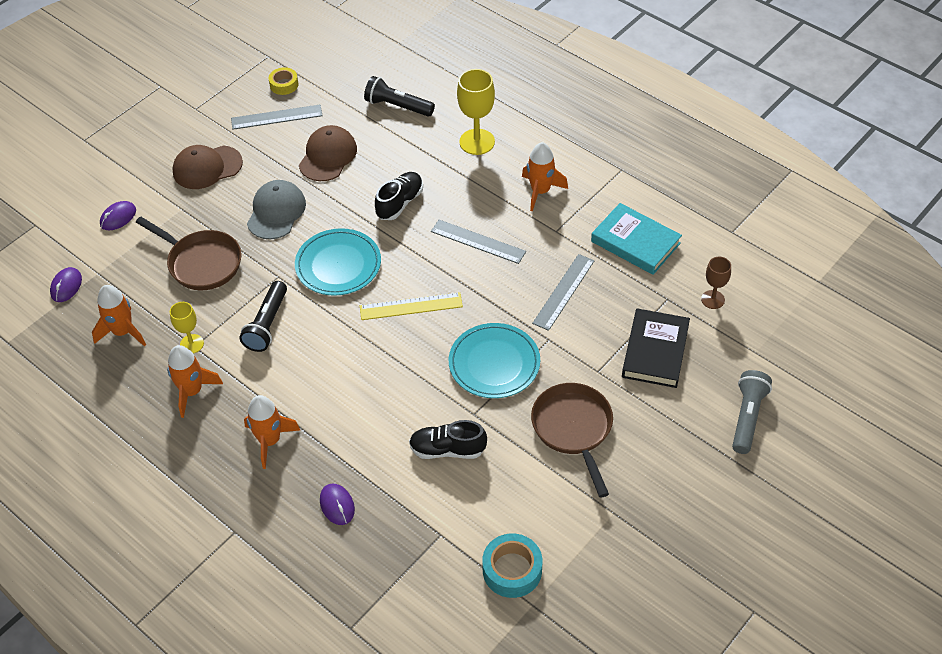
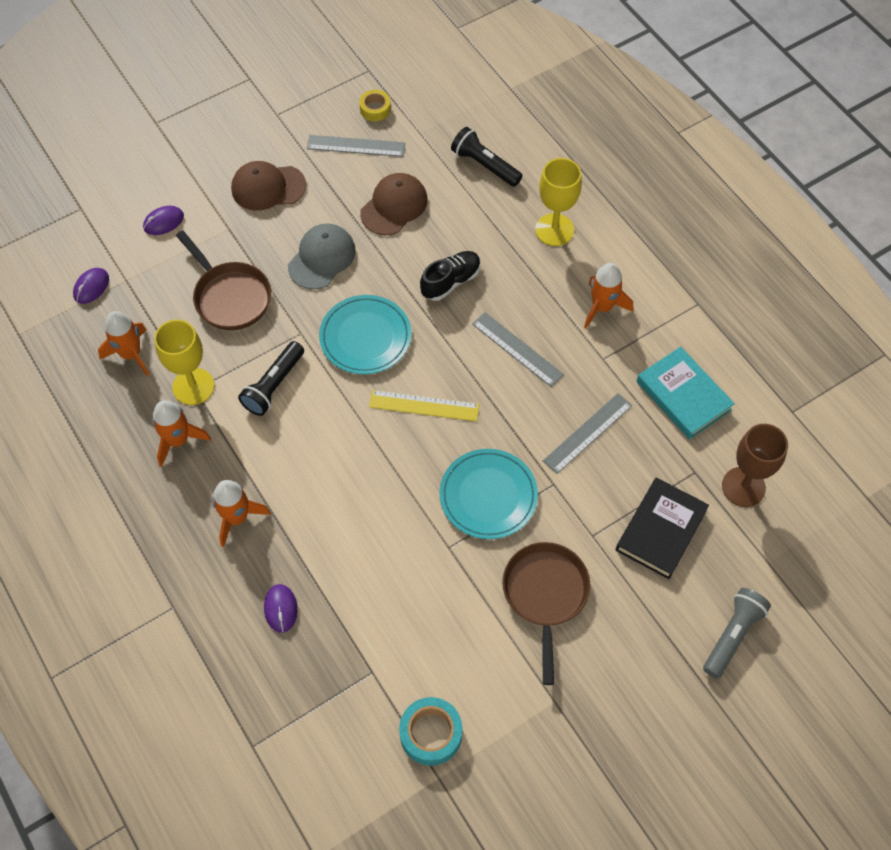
camera: 15 degrees right, 10 degrees up
(192, 344) = (193, 386): yellow goblet -> yellow goblet, size x1.68
(447, 449) = (409, 580): black shoe -> none
(713, 299) = (743, 487): brown goblet -> brown goblet, size x1.68

